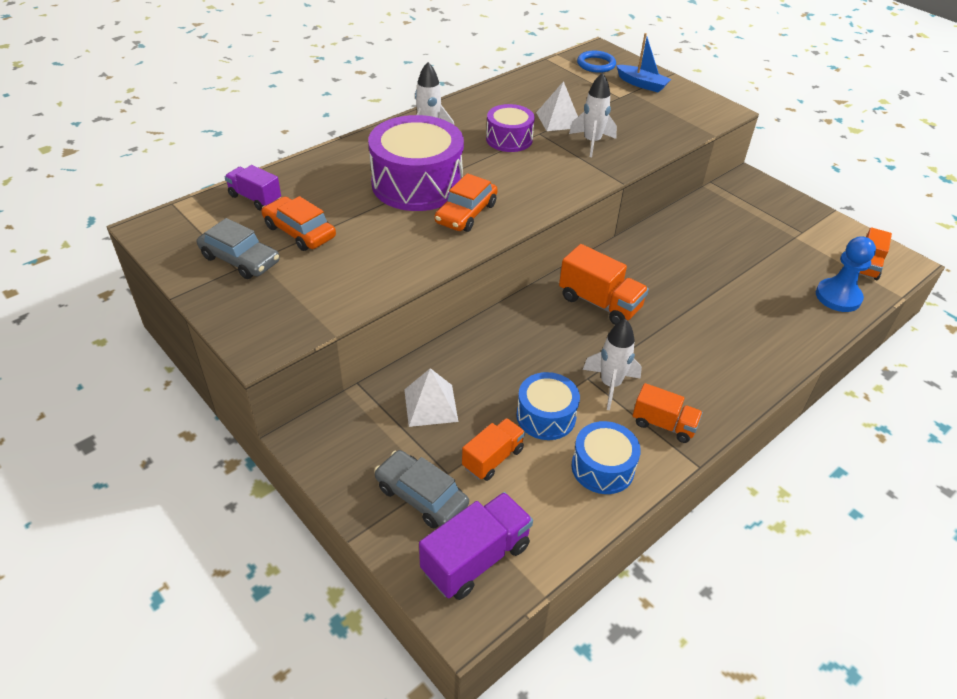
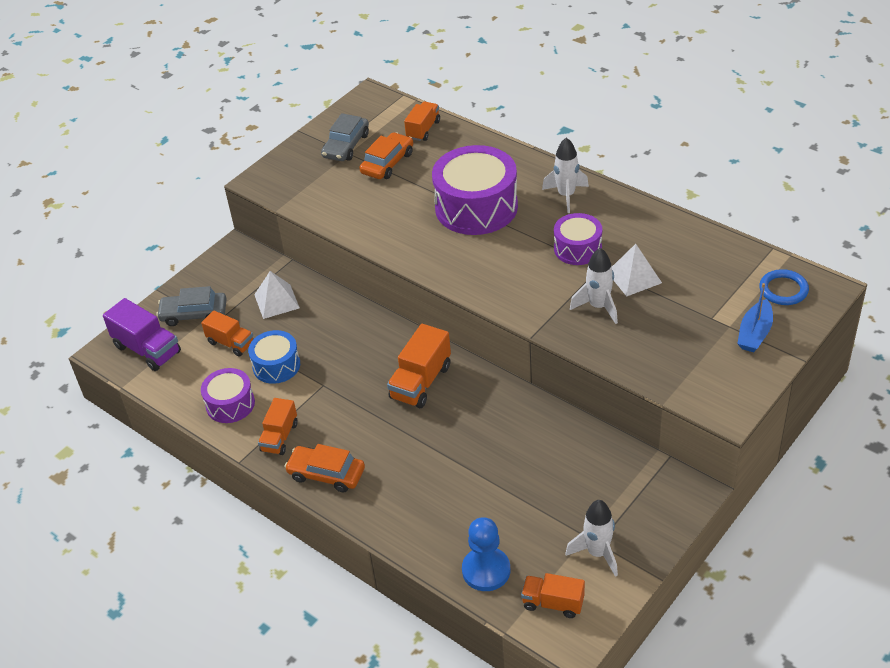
camera: 85 degrees right, 0 degrees up
(255, 198) = (423, 130): purple truck -> orange truck
(421, 496) = (194, 314): grey car -> grey car turned 120 degrees counterclockwise
(466, 213) = (442, 244): orange car -> orange car (326, 474)
(602, 467) = (230, 404): blue drum -> purple drum
(610, 385) = (318, 400): white rocket -> white rocket (597, 553)

